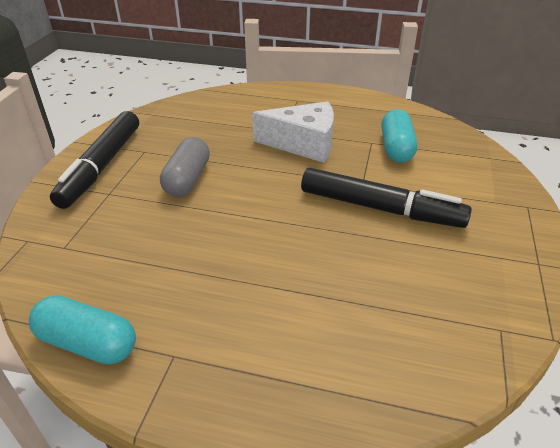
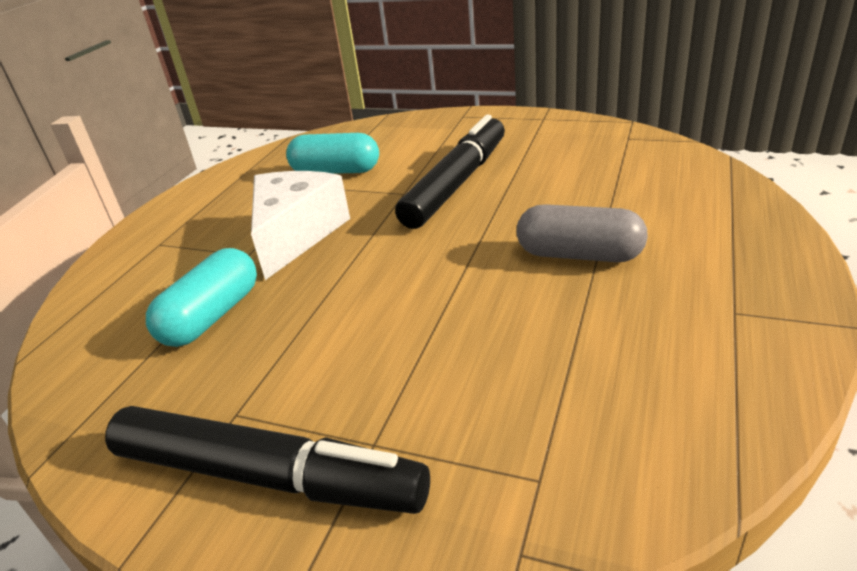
camera: 80 degrees left, 5 degrees down
(88, 343) = (749, 395): turquoise capsule -> turquoise capsule (212, 316)
(187, 179) = (354, 341): grey capsule -> grey capsule (579, 254)

